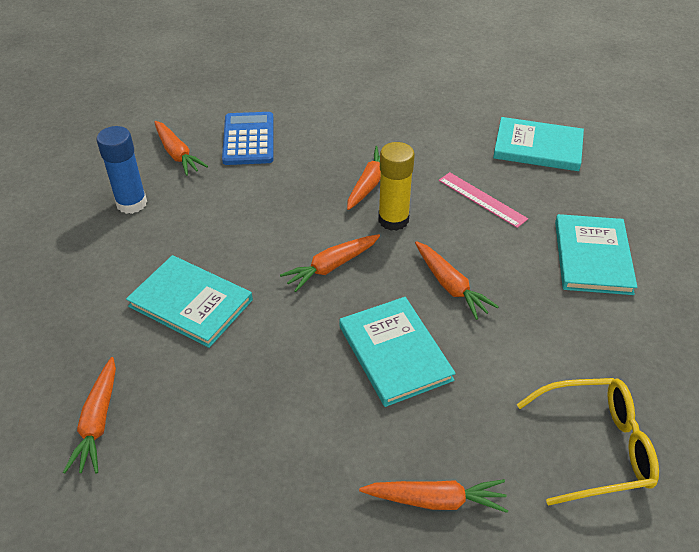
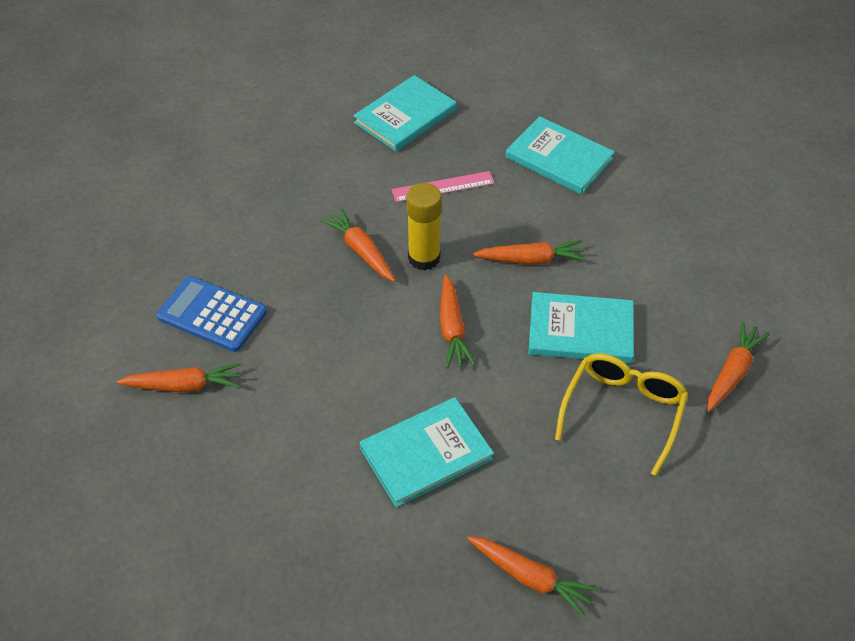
camera: 60 degrees left, 5 degrees up
(131, 203) = (237, 455): blue glue stick -> none
(596, 447) = (735, 260): yellow glasses -> yellow glasses (623, 411)

